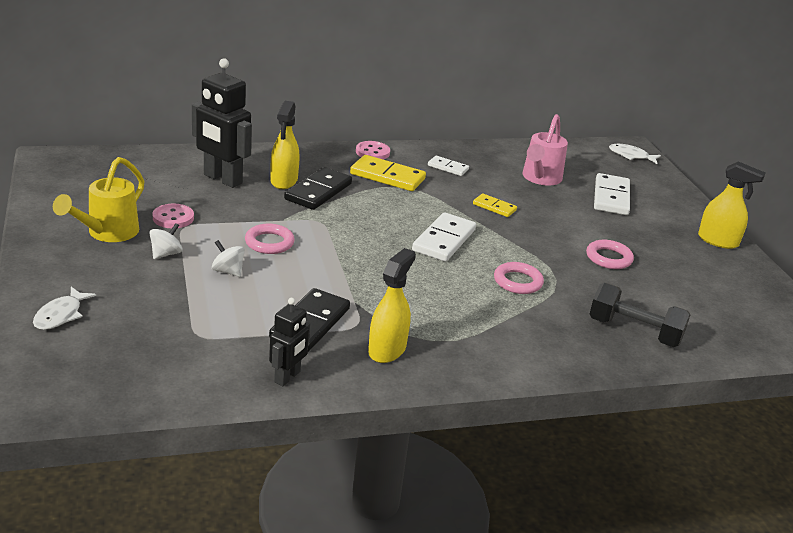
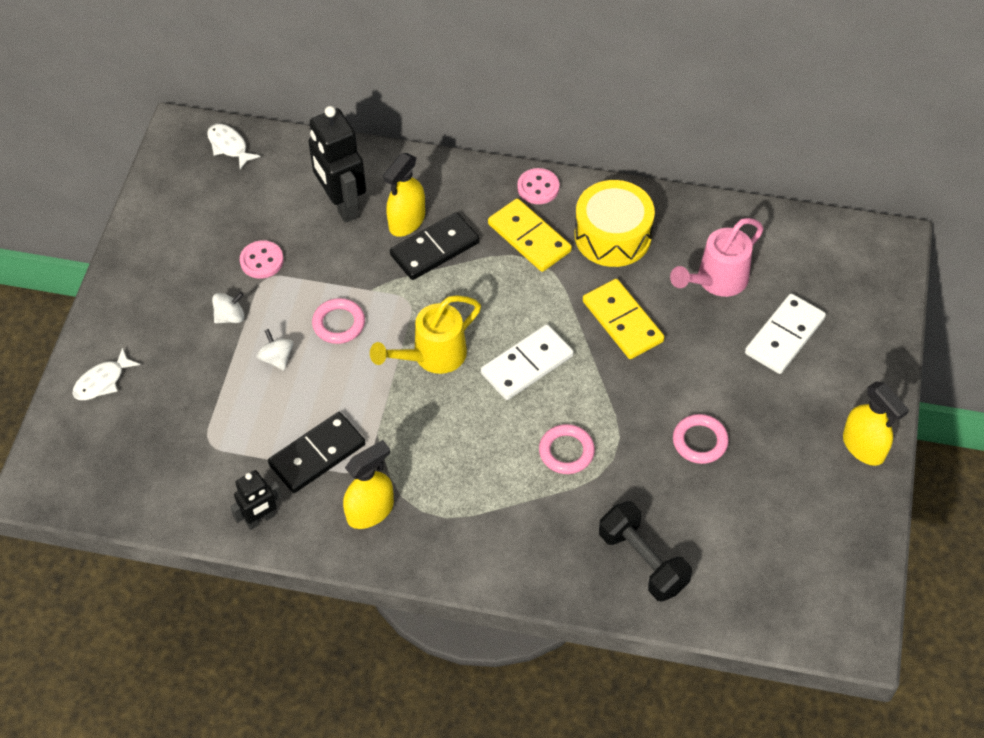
camera: 30 degrees right, 25 degrees up
(107, 233) = (189, 271): yellow watering can -> yellow watering can (432, 356)
(448, 167) = (612, 236): white domino -> yellow drum
(494, 207) = (622, 321): yellow domino -> yellow domino, size x1.77
(631, 156) = (875, 260): white fish -> white fish (229, 146)

